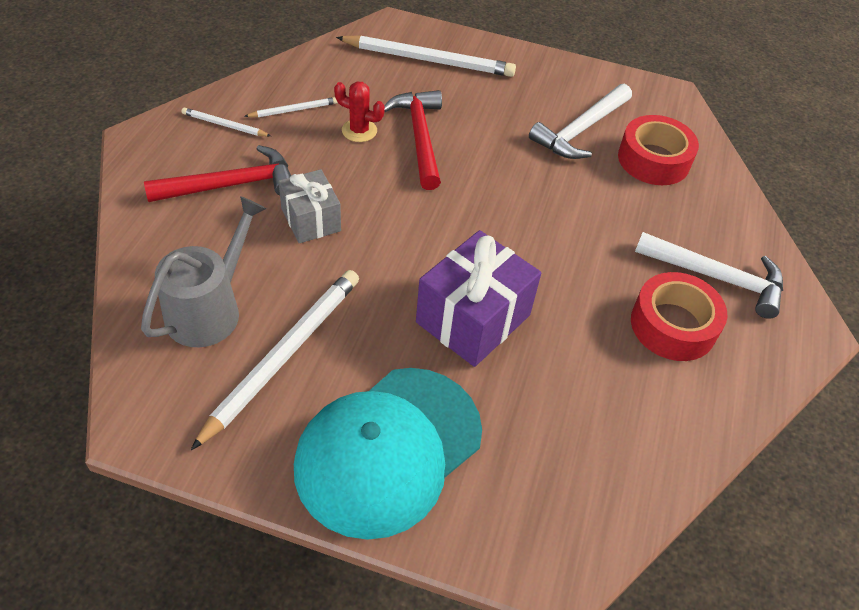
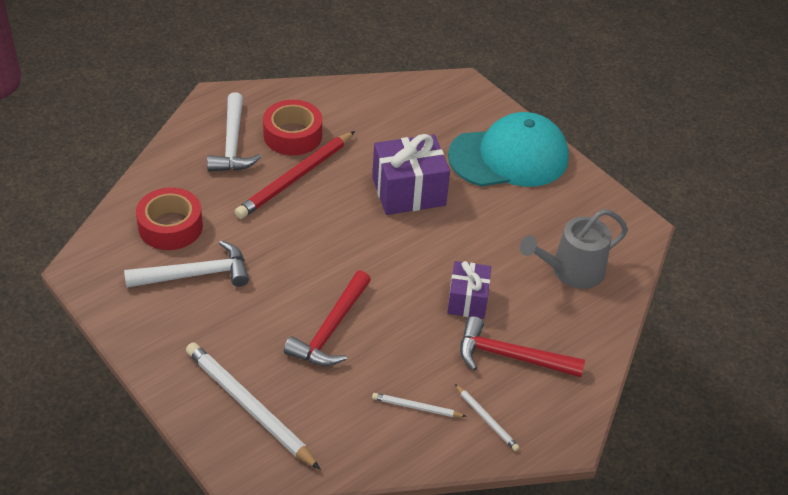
camera: 145 degrees left, 5 degrees down
(283, 356) = (539, 224): white pencil -> none
(311, 220) = (467, 300): grey gift -> purple gift
(359, 131) = (375, 359): red cactus -> none
(608, 270) = (296, 177): none -> red pencil
(716, 277) = (233, 143): white hammer -> white hammer turned 150 degrees counterclockwise

